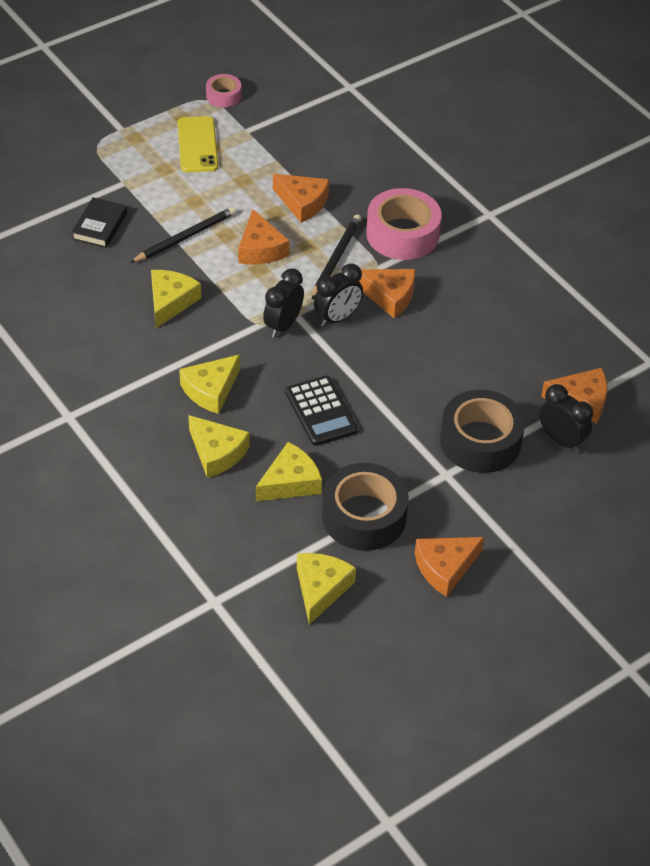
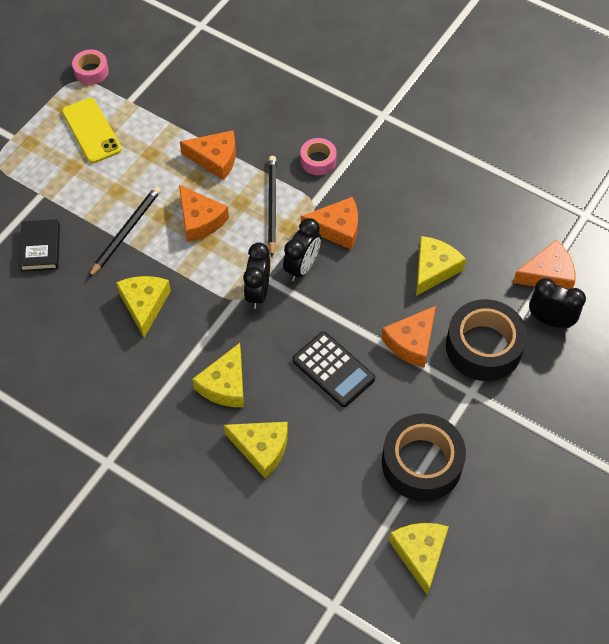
camera: 20 degrees left, 10 degrees up
(290, 482) = (341, 453): yellow cheese -> yellow cheese (434, 269)
(402, 234) = (318, 161): pink tape -> pink tape, size x0.52
(445, 568) = (515, 488): orange cheese -> orange cheese (411, 342)

